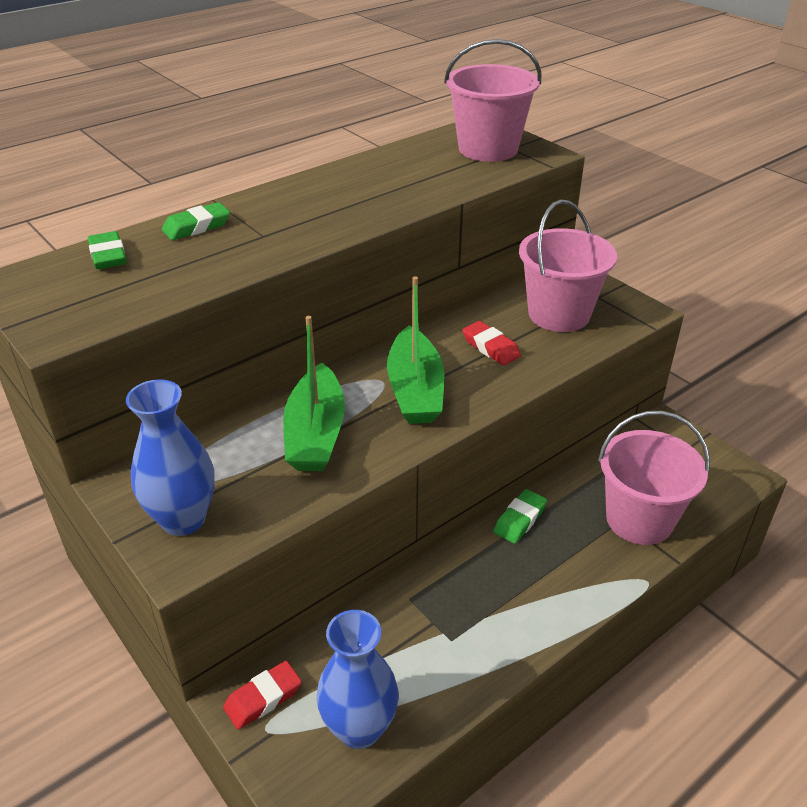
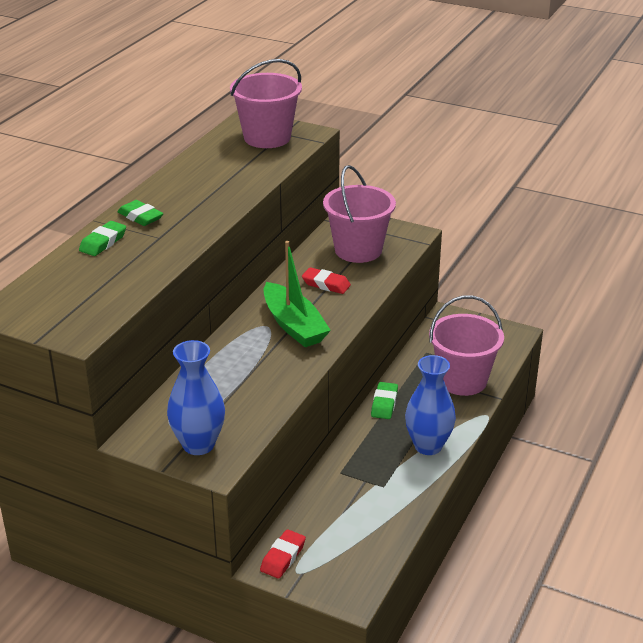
camera: 25 degrees left, 5 degrees down
(108, 256) = (58, 278): green eraser -> green eraser (140, 217)
(316, 433) = (246, 370): green boat -> none
(359, 728) = (357, 551): blue vase -> blue vase (428, 446)

